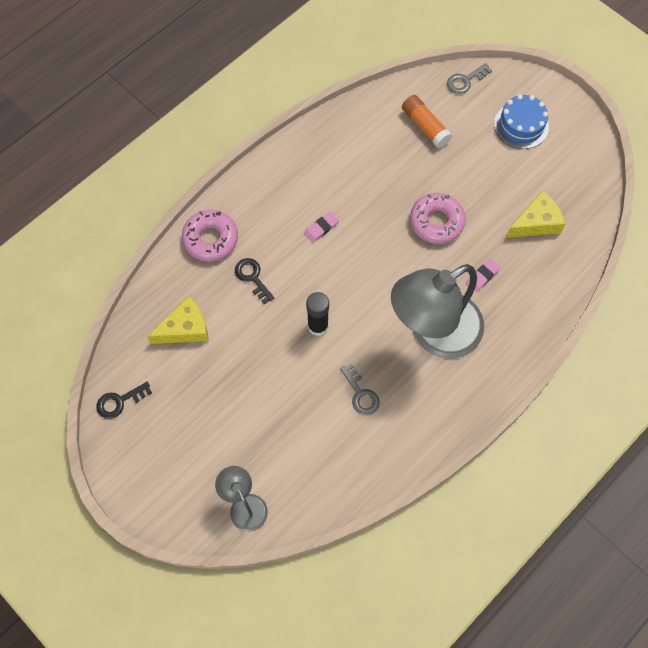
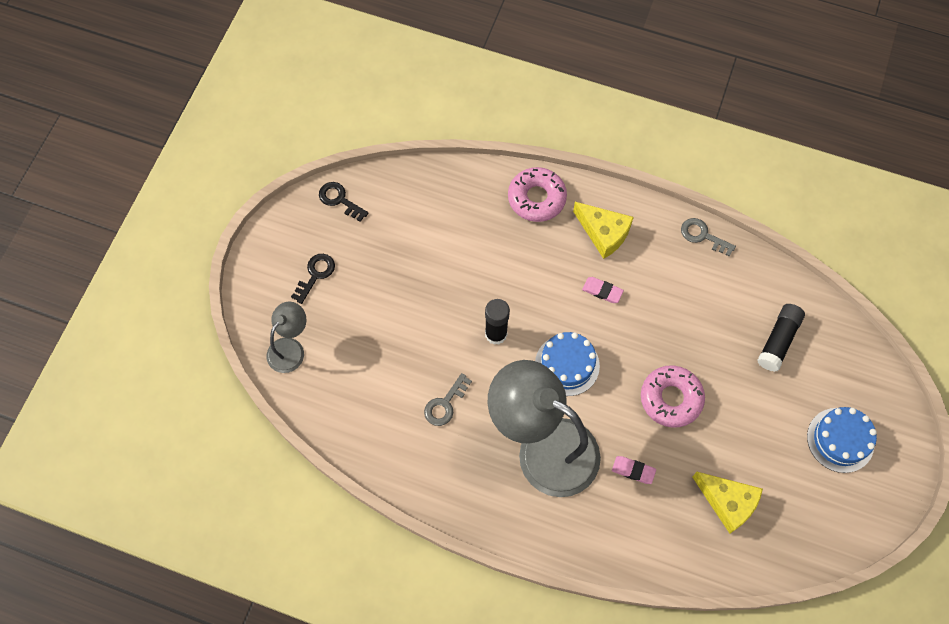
camera: 65 degrees right, 0 degrees up
(185, 328) = (435, 219): yellow cheese -> yellow cheese (604, 233)
(252, 277) = (516, 253): black key -> black key (315, 274)
(372, 284) = (567, 365): none -> blue cake
(425, 126) = (778, 341): orange glue stick -> black glue stick
(465, 81) = (860, 358): grey key -> grey key (702, 236)

